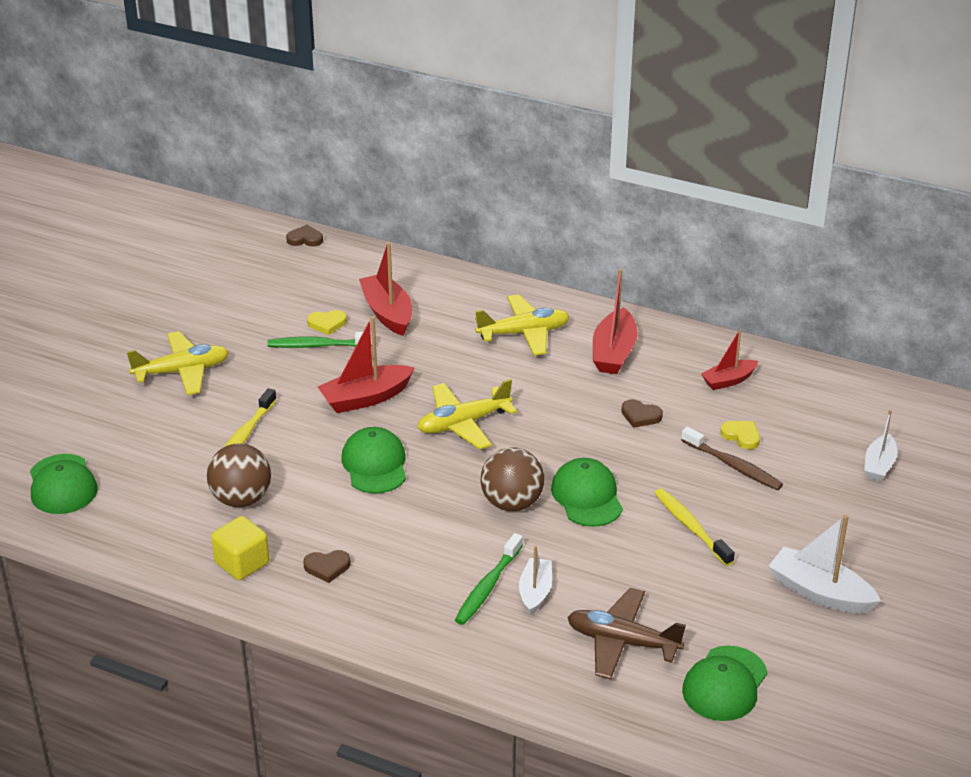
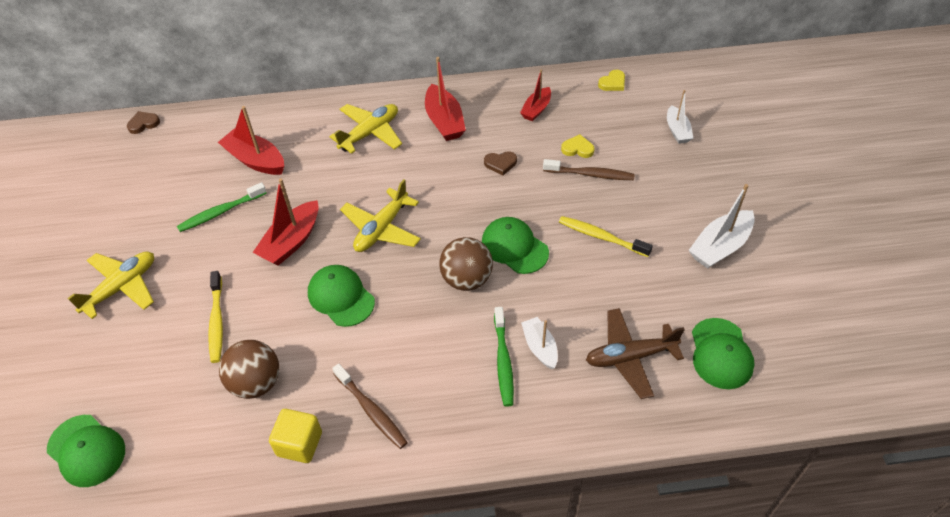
camera: 30 degrees left, 15 degrees up
(327, 324) = (214, 190): yellow heart -> yellow heart (612, 83)
(327, 567) = (371, 410): brown heart -> brown toothbrush
(820, 592) = (720, 246): white boat -> white boat turned 45 degrees counterclockwise

